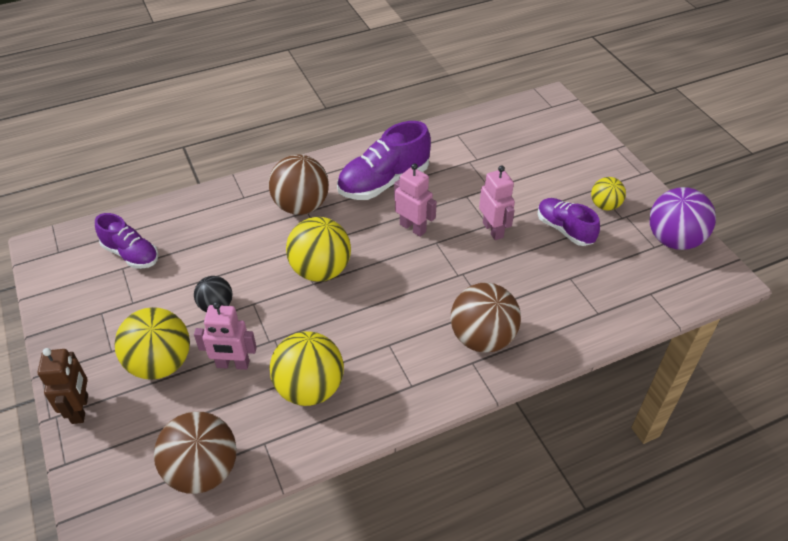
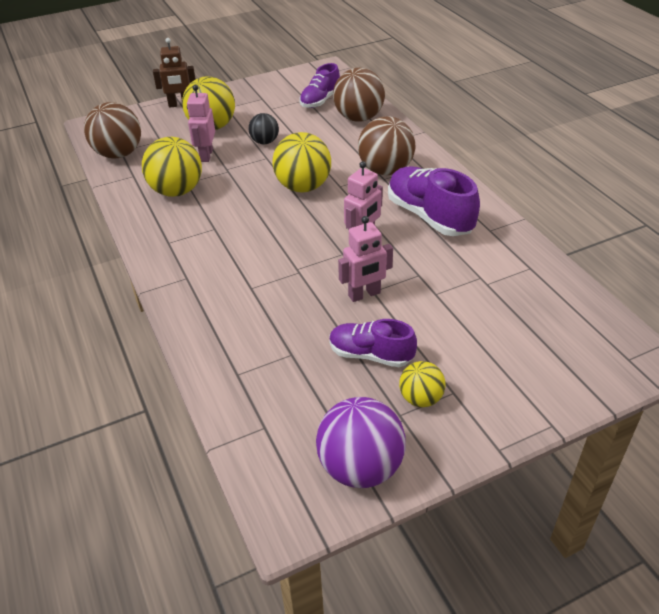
camera: 90 degrees right, 5 degrees down
(482, 338) = (214, 284): brown ball -> brown ball (358, 118)
(564, 229) = (370, 355): purple shoe -> purple shoe turned 120 degrees counterclockwise

